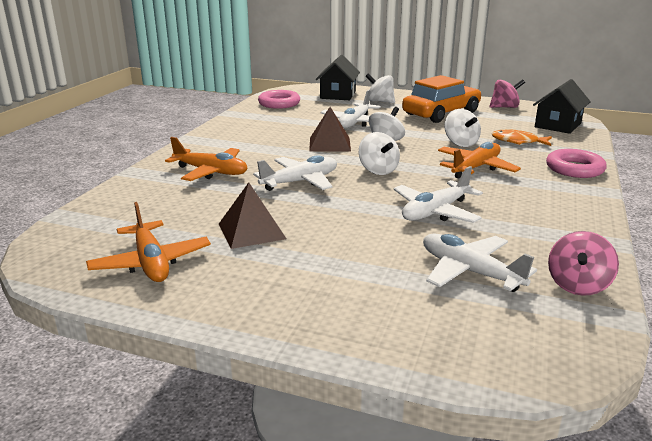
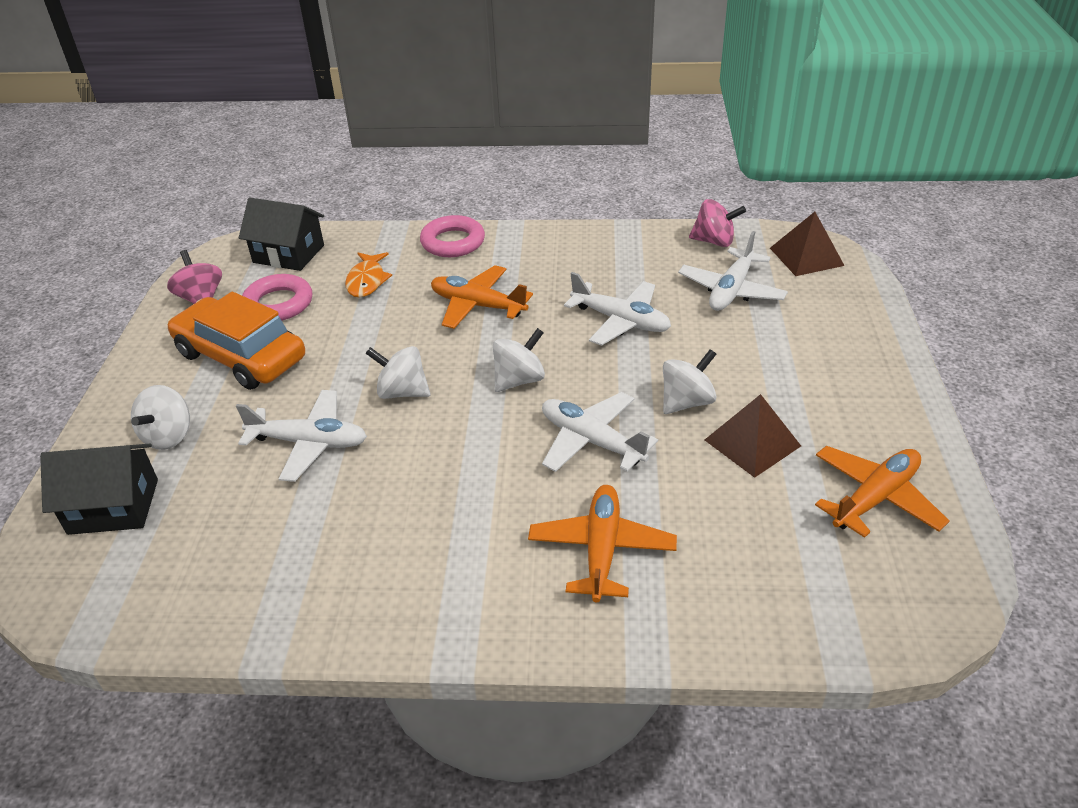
camera: 105 degrees left, 15 degrees up
(279, 103) = (184, 586): pink ring -> pink ring (278, 304)
(329, 144) = (428, 448): brown pyramid -> brown pyramid (806, 256)
(460, 143) = (387, 324): white spinning top -> white spinning top (686, 402)

